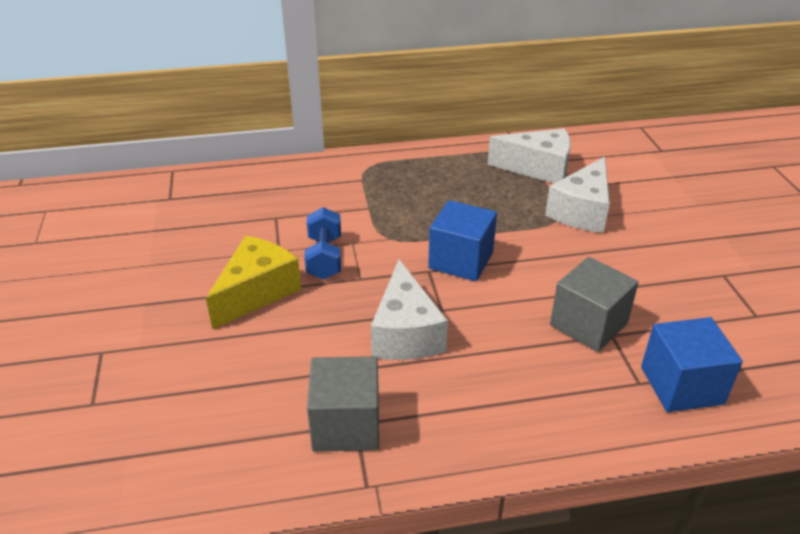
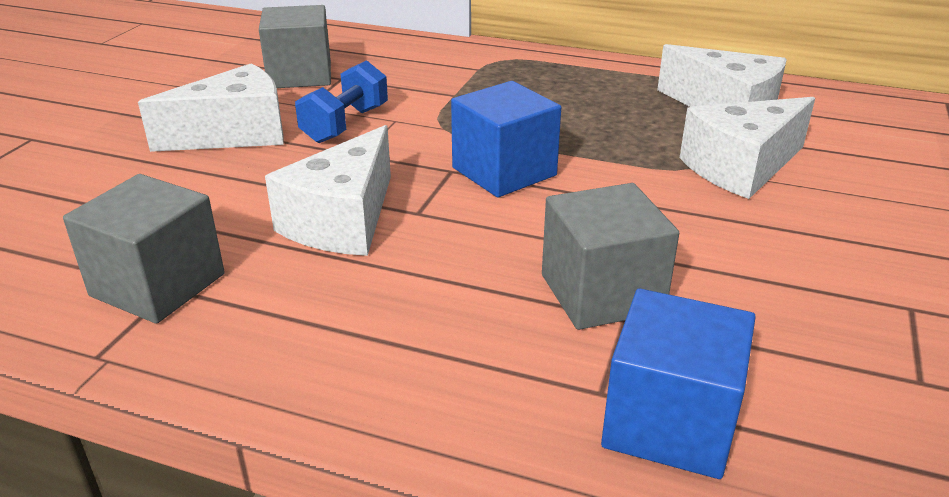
camera: 30 degrees right, 5 degrees down
(243, 224) = (300, 75): none -> grey cube
(257, 292) = (235, 134): yellow cheese -> white cheese

